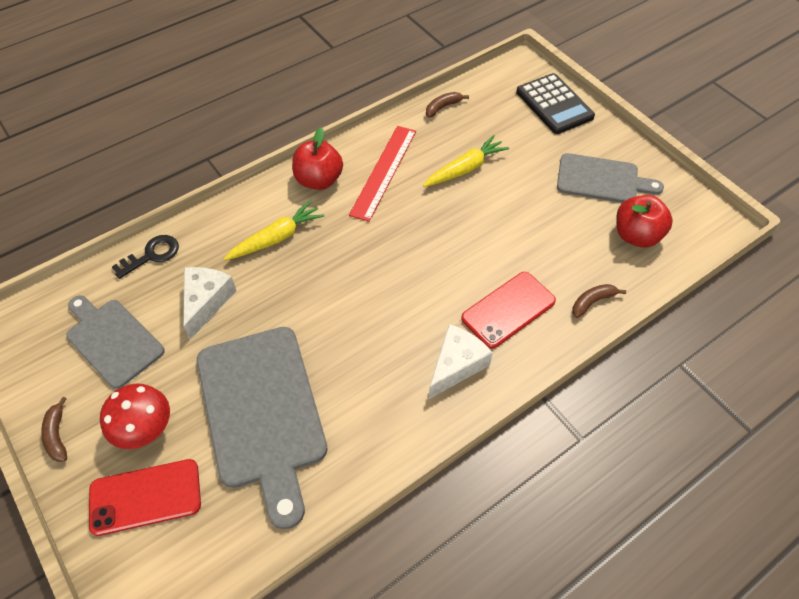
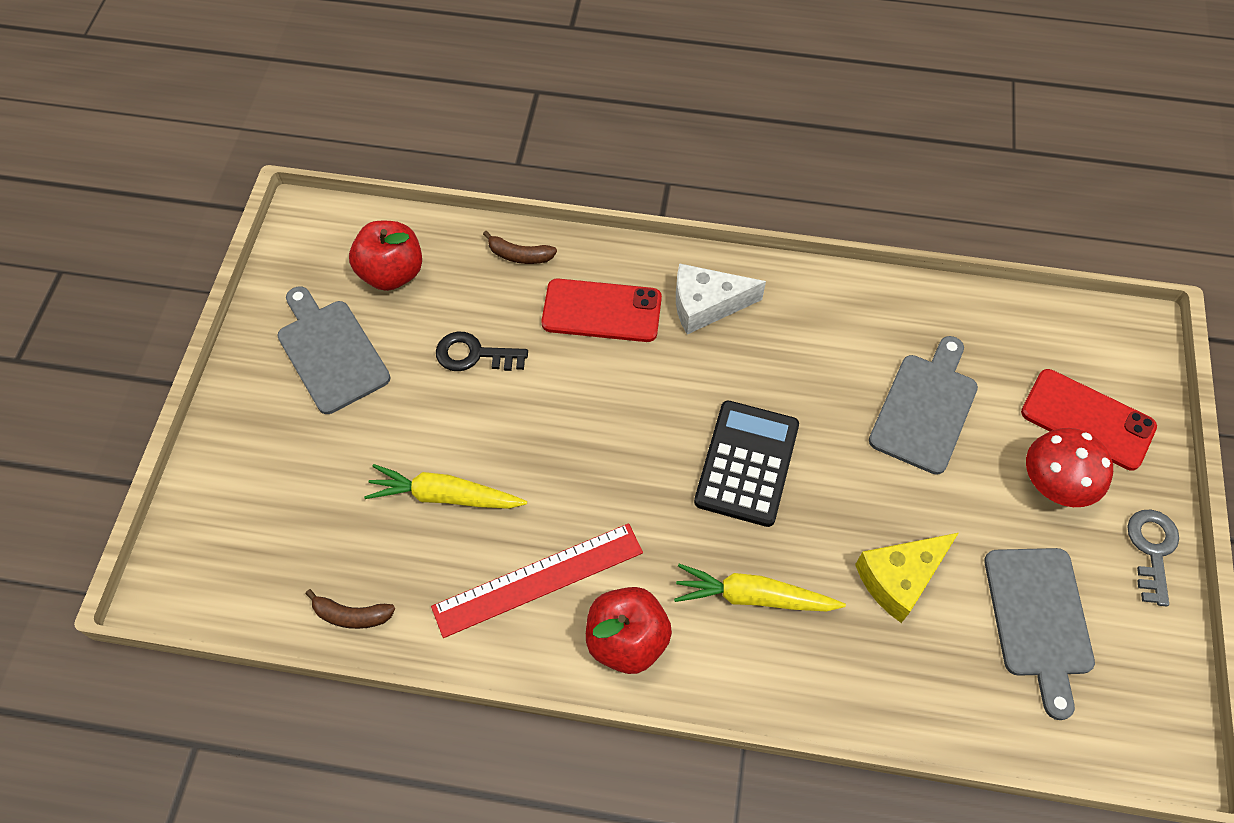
camera: 135 degrees left, 5 degrees up
(57, 435) = (1152, 549): brown banana -> grey key
(152, 255) = (924, 707): black key -> black key (474, 355)
(206, 302) = (899, 579): white cheese -> yellow cheese
(262, 412) = (925, 408): grey cutting board -> grey cutting board, size x0.62
(554, 104) = (227, 489): black calculator -> black calculator (747, 463)

